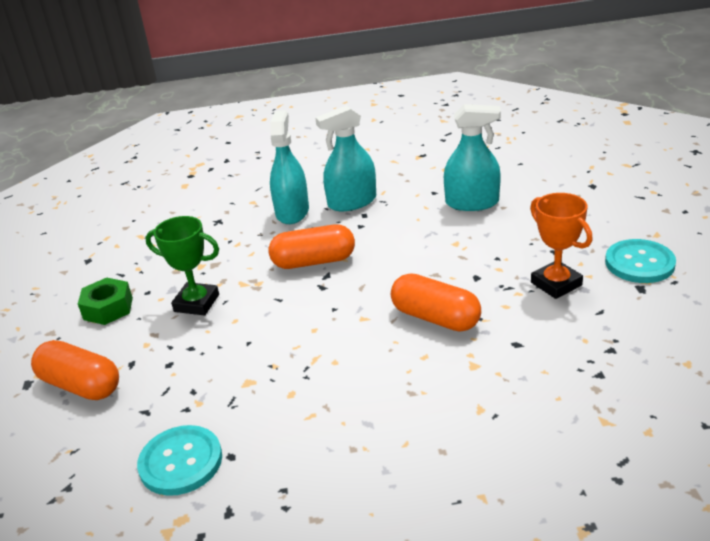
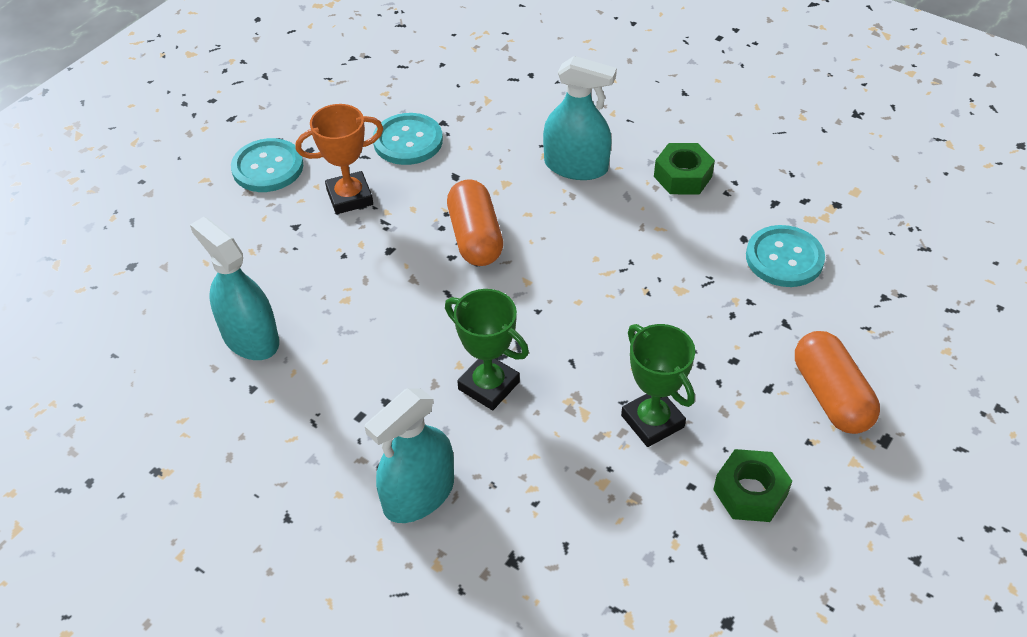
camera: 140 degrees left, 15 degrees up
(314, 261) = (489, 385): orange capsule -> green trophy
(339, 476) = (682, 176): none -> green nut
(352, 202) = (342, 450): turquoise spray bottle -> turquoise spray bottle (576, 166)
(556, 284) = (350, 197): orange trophy -> orange trophy turned 60 degrees clockwise
(594, 342) = (408, 141): none -> turquoise button

